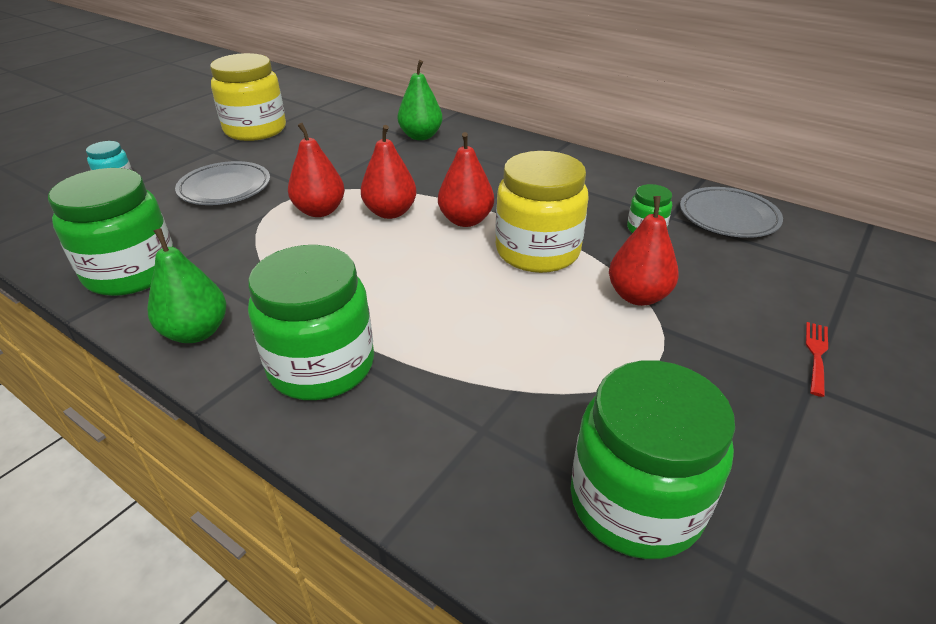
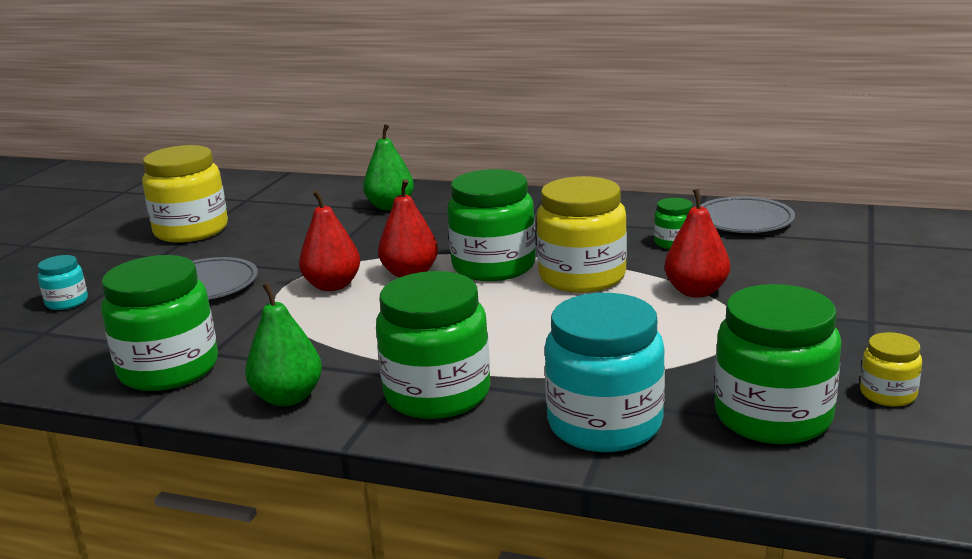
camera: 15 degrees left, 15 degrees down
(451, 457) = (604, 424): none -> turquoise jar
(465, 220) = (493, 266): red pear -> green jar
(786, 507) = (888, 394): none -> yellow jar
(816, 355) = (867, 301): red fork -> none

